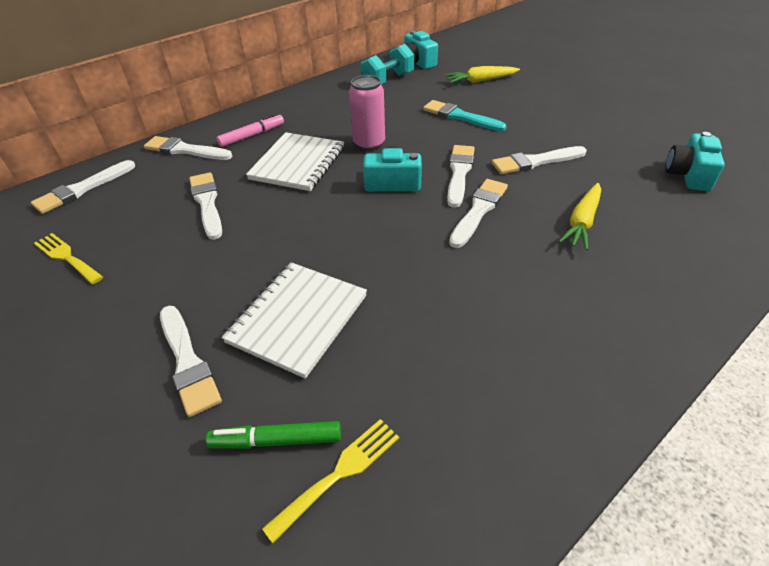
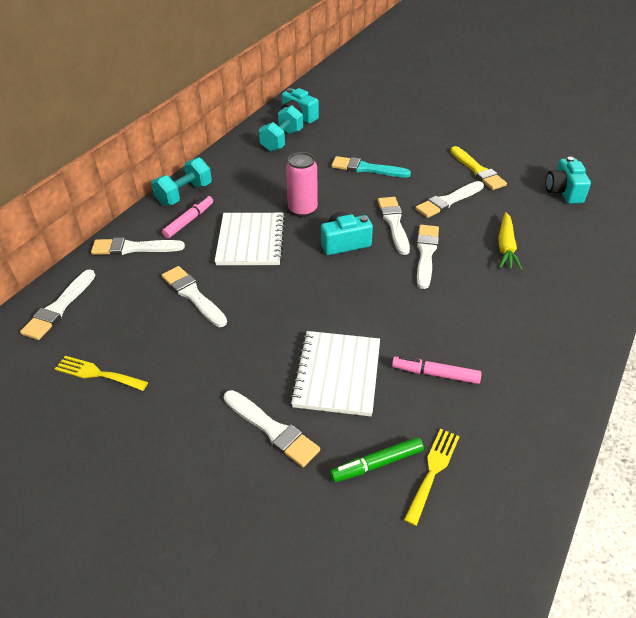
camera: 20 degrees left, 0 degrees up
(264, 112) = (184, 194): none -> turquoise dumbbell
(413, 348) = (435, 374): none -> pink marker
(481, 81) = (365, 128): yellow carrot -> none
(587, 137) = (478, 170): none -> yellow brush

